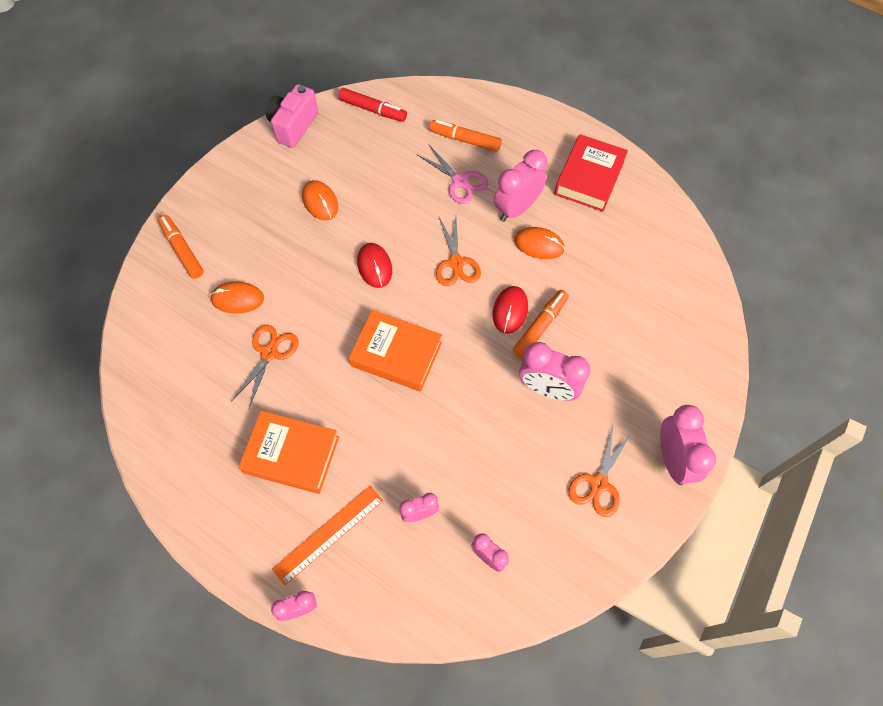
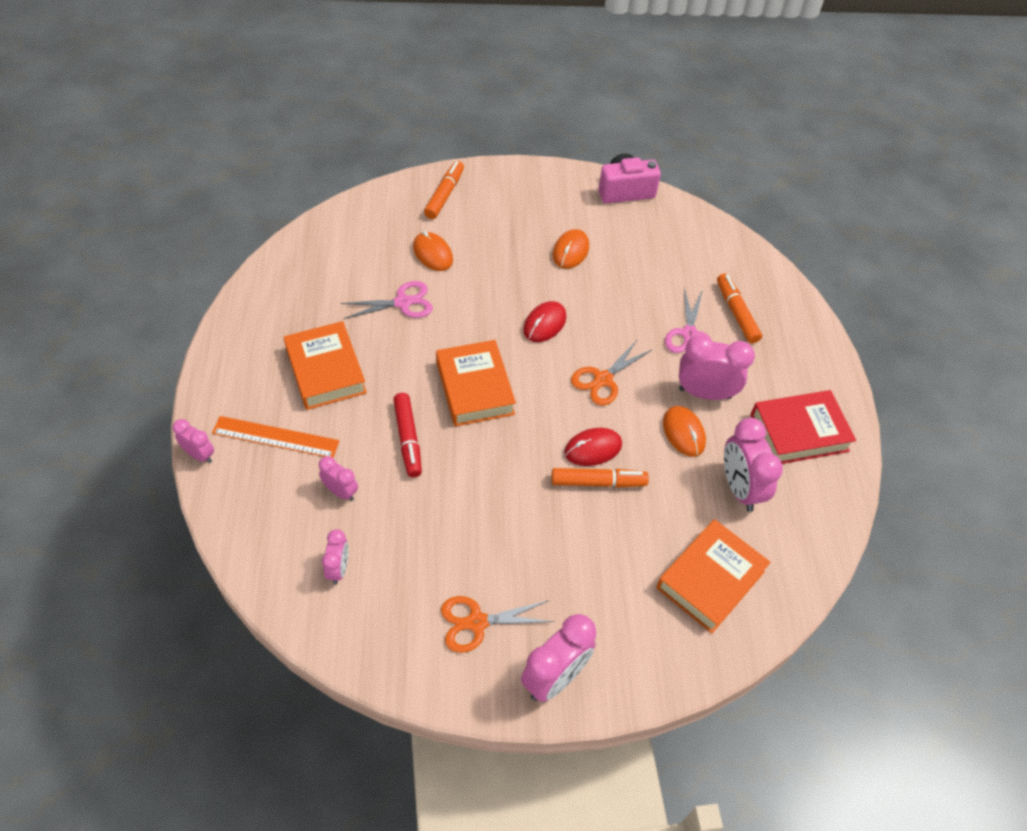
camera: 50 degrees right, 10 degrees down
(269, 353) = (403, 302): orange scissors -> pink scissors
(373, 110) = (697, 231): red marker -> red marker (408, 439)
(547, 389) = (539, 524): pink clock -> pink clock (739, 488)
(662, 311) = (710, 579): none -> orange book

